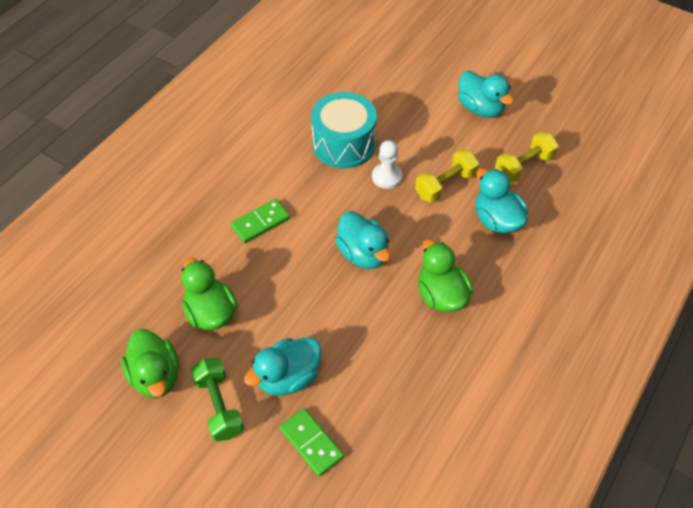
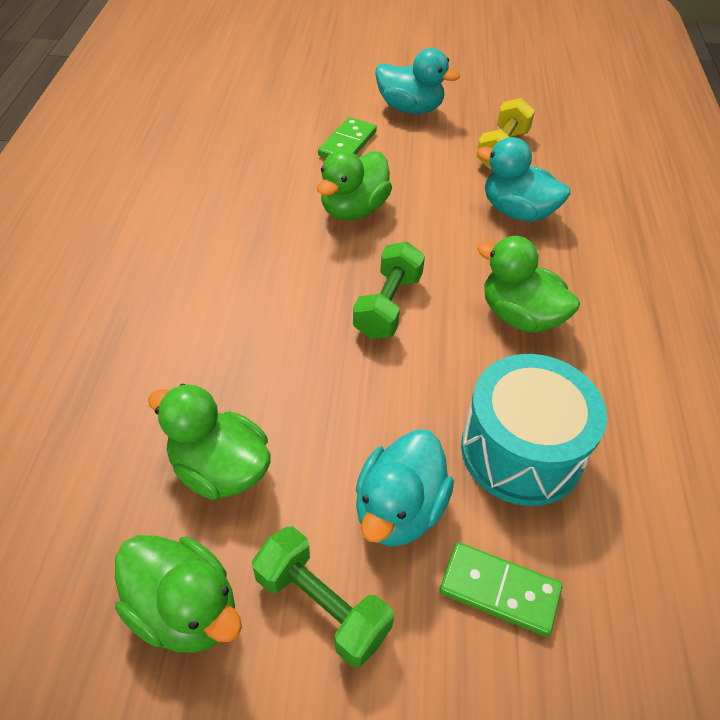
camera: 30 degrees left, 5 degrees down
(260, 222) = (219, 319): green domino -> green domino (347, 144)
(344, 144) = (273, 191): turquoise drum -> turquoise drum (521, 451)
(363, 254) = (388, 305): turquoise duck -> green dumbbell
(387, 177) = (353, 209): white pawn -> green duck
(445, 185) = (431, 195): yellow dumbbell -> none

